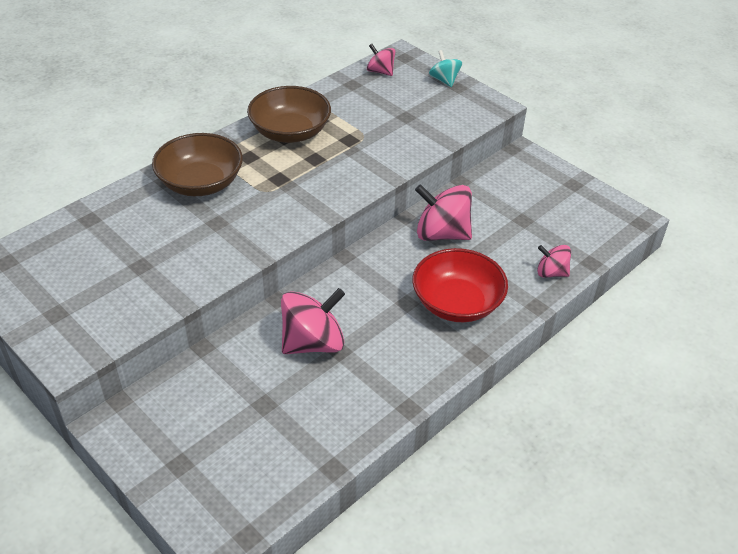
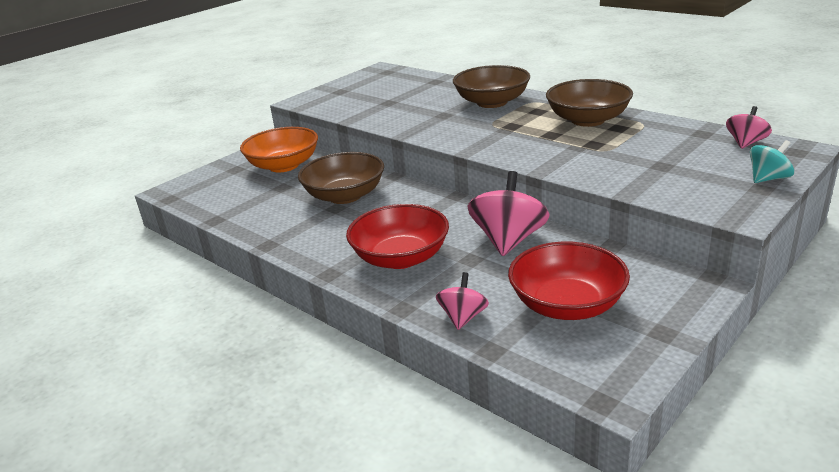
camera: 90 degrees right, 15 degrees down
(196, 406) = (284, 165): none -> orange bowl
(313, 342) = (345, 196): pink spinning top -> brown bowl
(539, 218) = (567, 305): none -> red bowl

